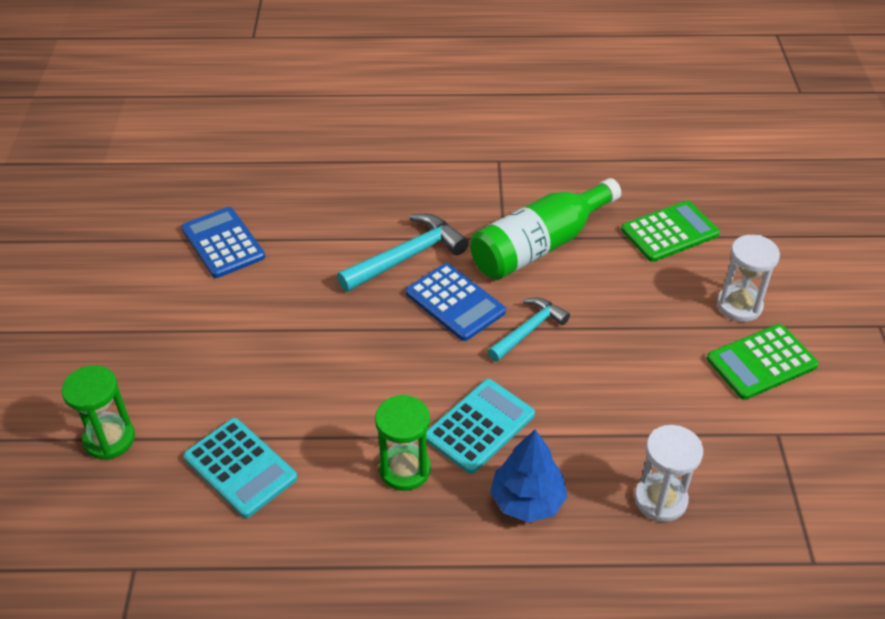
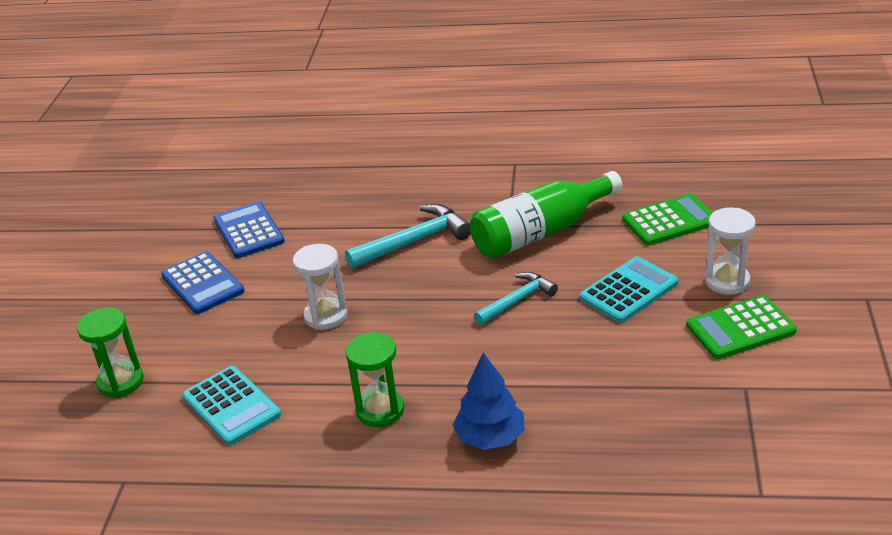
camera: 10 degrees right, 10 degrees down
(455, 302) = (452, 278): blue calculator -> blue calculator (203, 283)
(479, 426) = (456, 377): turquoise calculator -> turquoise calculator (628, 290)
(660, 499) = (618, 439): white hourglass -> white hourglass (326, 316)

